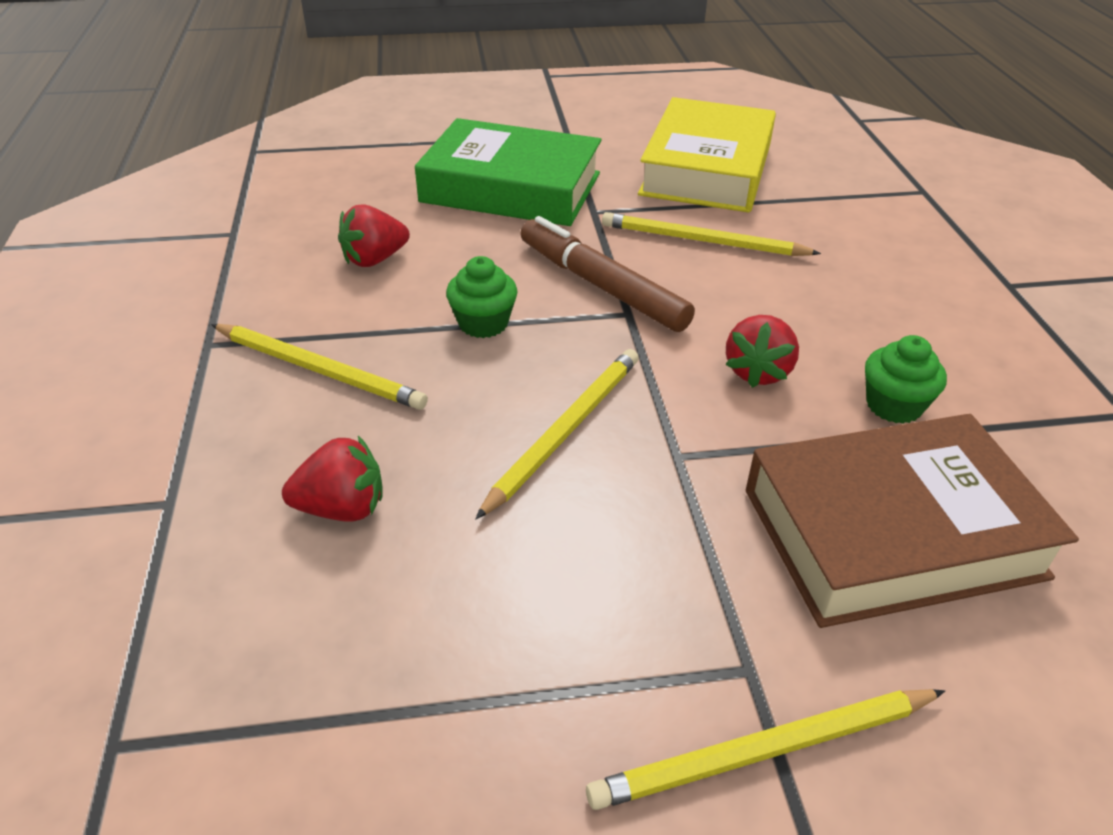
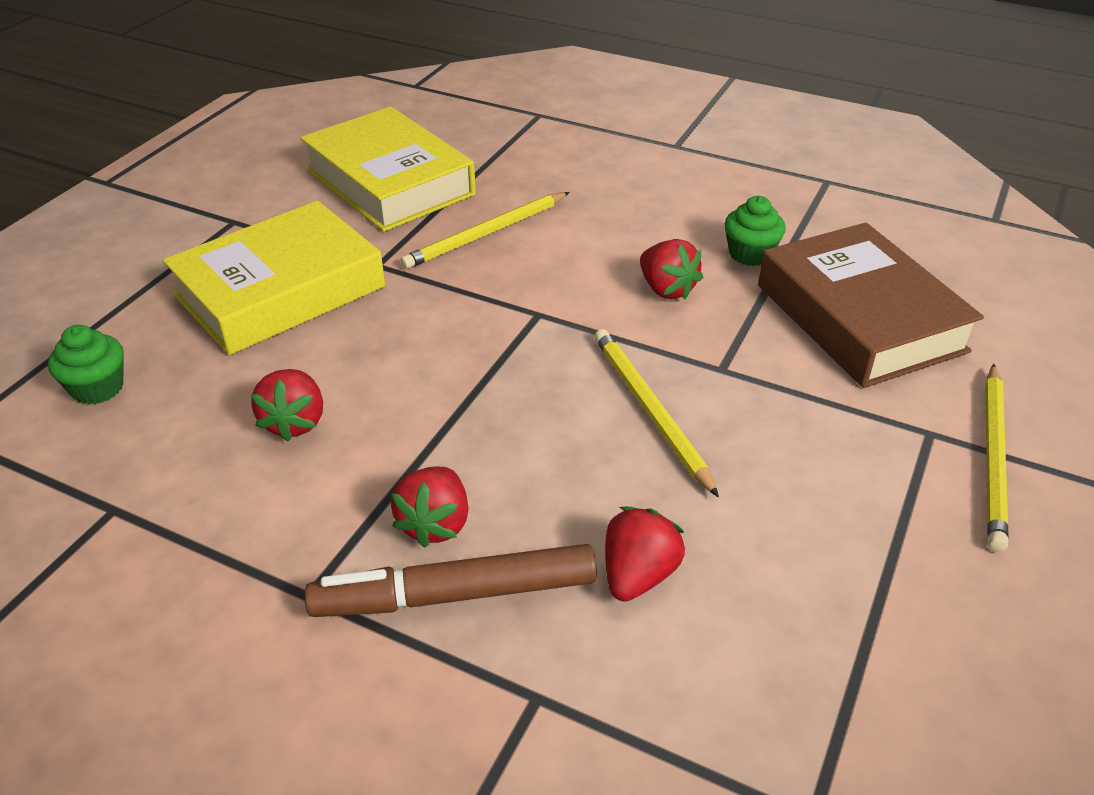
camera: 55 degrees left, 0 degrees up
(319, 370) = (435, 524): yellow pencil -> red strawberry
(483, 323) = (471, 395): green cupcake -> green cupcake (98, 388)
(511, 188) = (280, 291): green book -> yellow book
(601, 286) = (489, 310): brown marker -> brown marker (455, 595)
(892, 533) = (859, 318): brown book -> brown book turned 45 degrees counterclockwise

